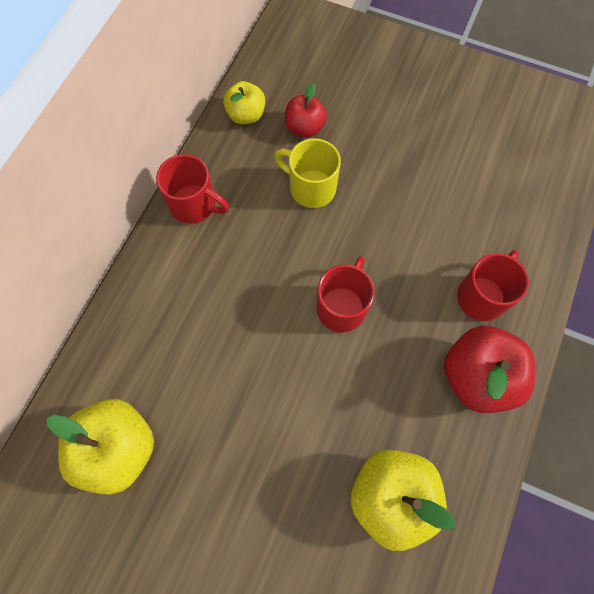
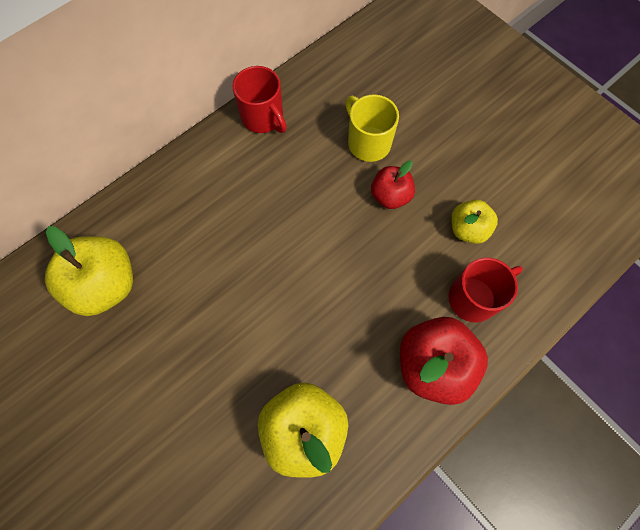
camera: 25 degrees right, 0 degrees up
(246, 115) = (343, 61): yellow apple -> yellow apple (467, 229)
(305, 128) = (388, 90): red apple -> red apple (390, 196)
(342, 307) = (343, 252): red mug -> none

